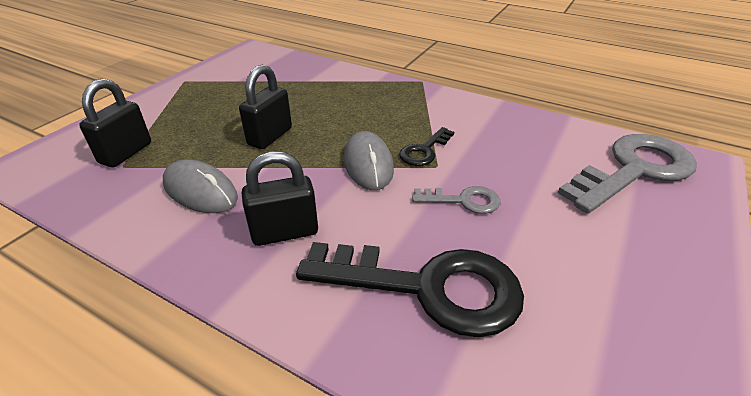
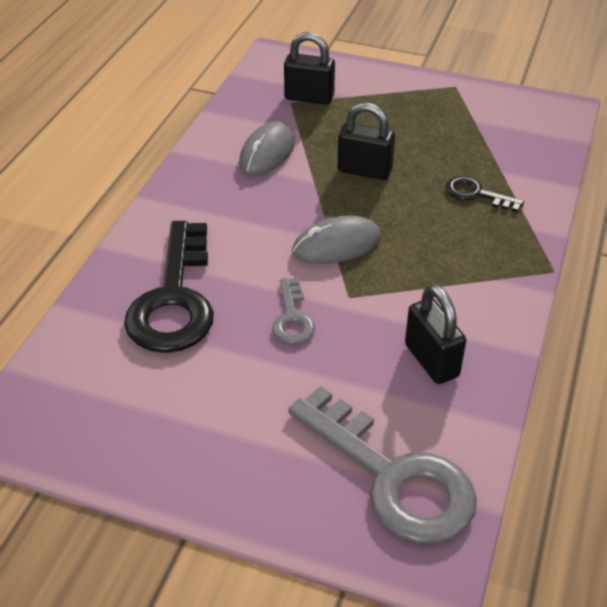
camera: 80 degrees right, 5 degrees up
(285, 232) = (225, 210): black padlock -> black padlock (431, 360)
(424, 151) = (375, 284): black key -> black key (476, 194)

